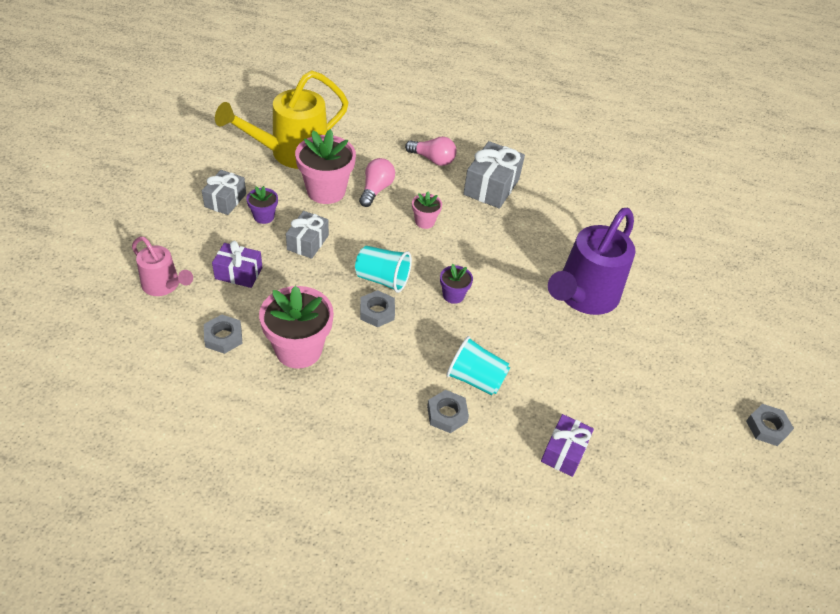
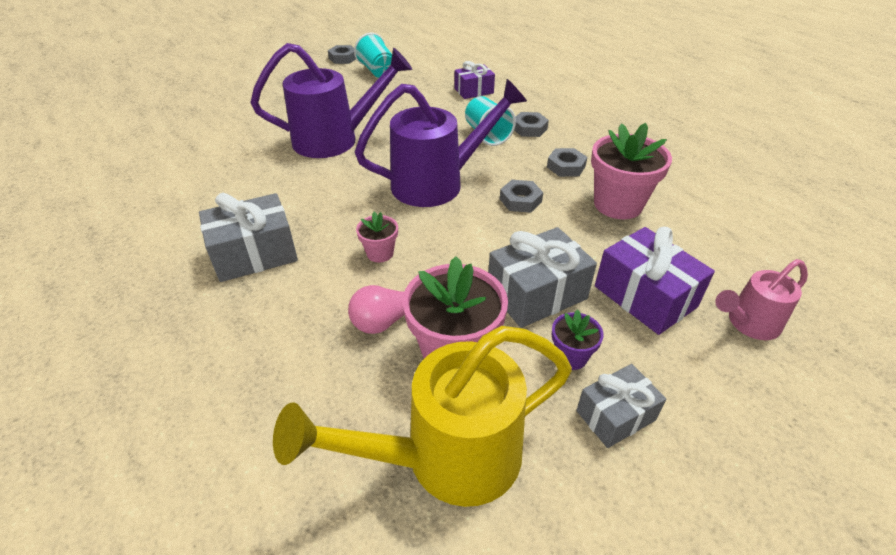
camera: 135 degrees left, 5 degrees down
(164, 286) = (748, 323): pink watering can -> pink watering can turned 105 degrees counterclockwise
(223, 337) = (690, 242): grey nut -> grey nut (566, 166)
(238, 273) = (645, 296): purple gift -> purple gift, size x1.56
(291, 153) = (447, 458): yellow watering can -> yellow watering can turned 150 degrees clockwise
(308, 242) = (536, 293): grey gift -> grey gift, size x1.56
(382, 279) = (488, 222): turquoise cup -> turquoise cup (377, 71)
(432, 159) = (262, 325): pink light bulb -> none
(453, 295) = (437, 183): purple flower pot -> purple watering can

